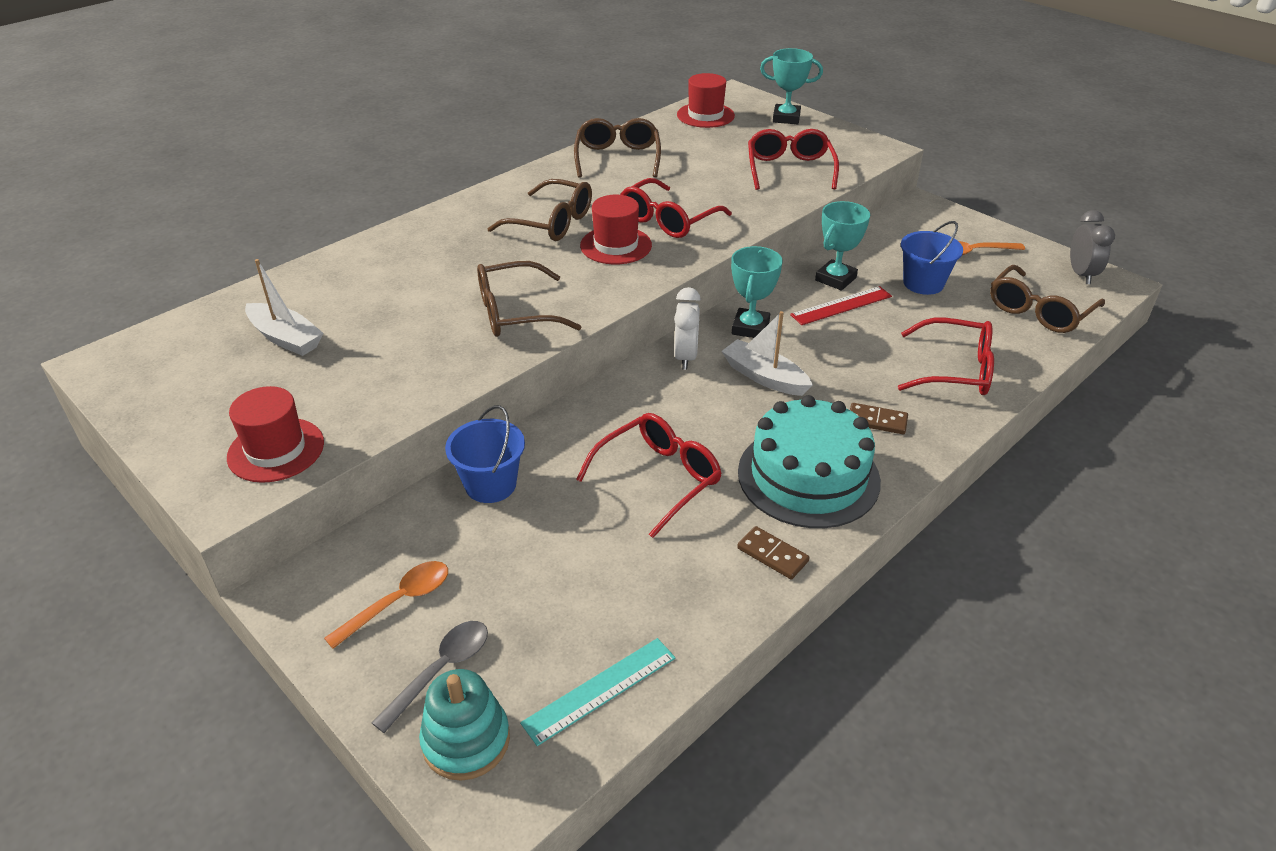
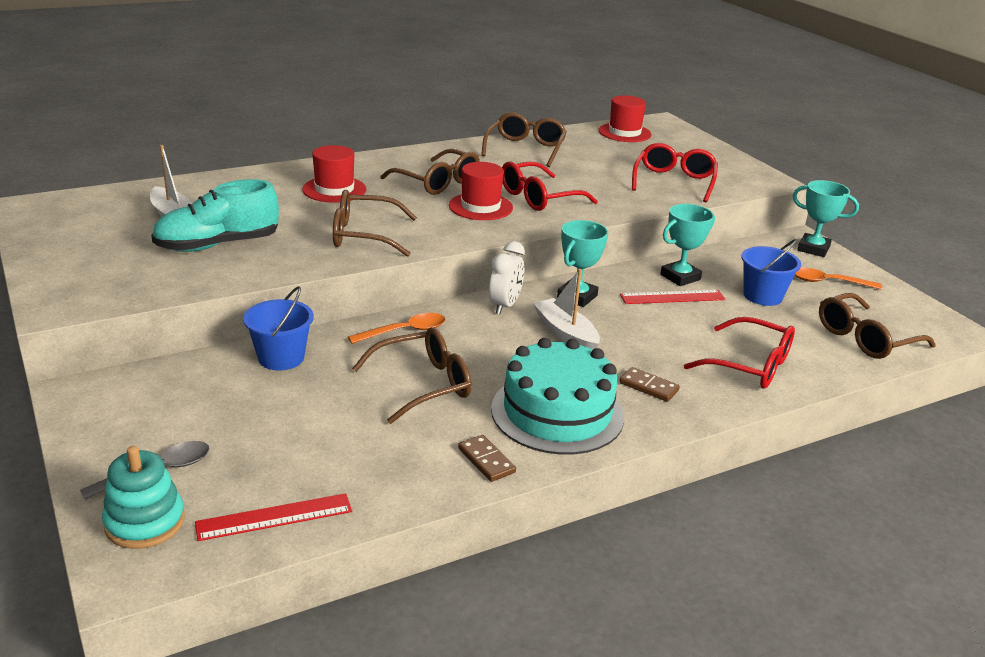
camera: 15 degrees right, 10 degrees down
(276, 450) = (115, 285): red hat -> red hat (334, 189)
(361, 365) = (218, 245): none -> turquoise shoe
(398, 602) = (156, 418): orange spoon -> orange spoon (404, 331)
(600, 690) = (274, 517): turquoise ruler -> red ruler
(659, 478) = (424, 384): red glasses -> brown glasses
(786, 118) = (697, 146): turquoise trophy -> turquoise trophy (813, 249)
(1081, 274) = (928, 319): grey clock -> none

